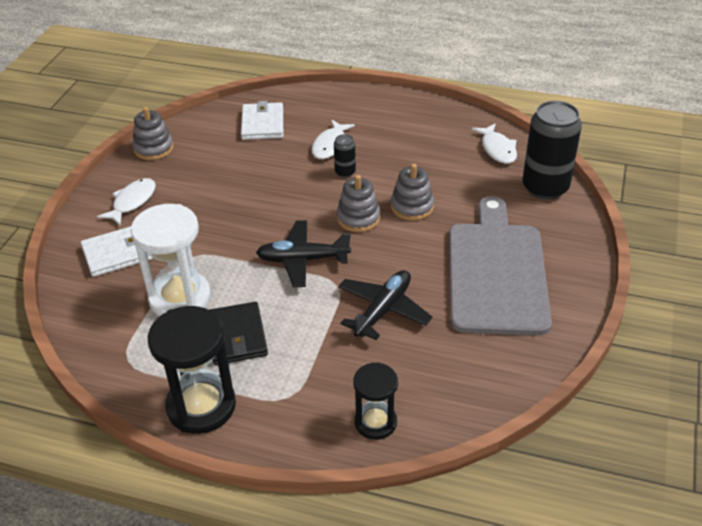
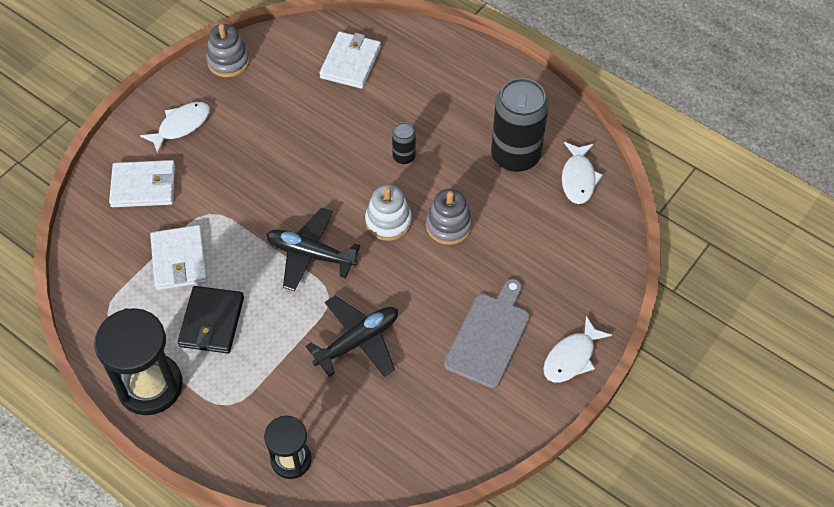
camera: 20 degrees right, 15 degrees up
(180, 298) = (179, 260): white hourglass -> white wallet
(330, 145) = (406, 115): white fish -> white fish (571, 357)
(358, 218) = (388, 221): grey stacking toy -> white stacking toy
(496, 272) = (489, 336): grey cutting board -> grey cutting board, size x0.59
(545, 187) = (600, 247): black can -> black can (515, 155)

